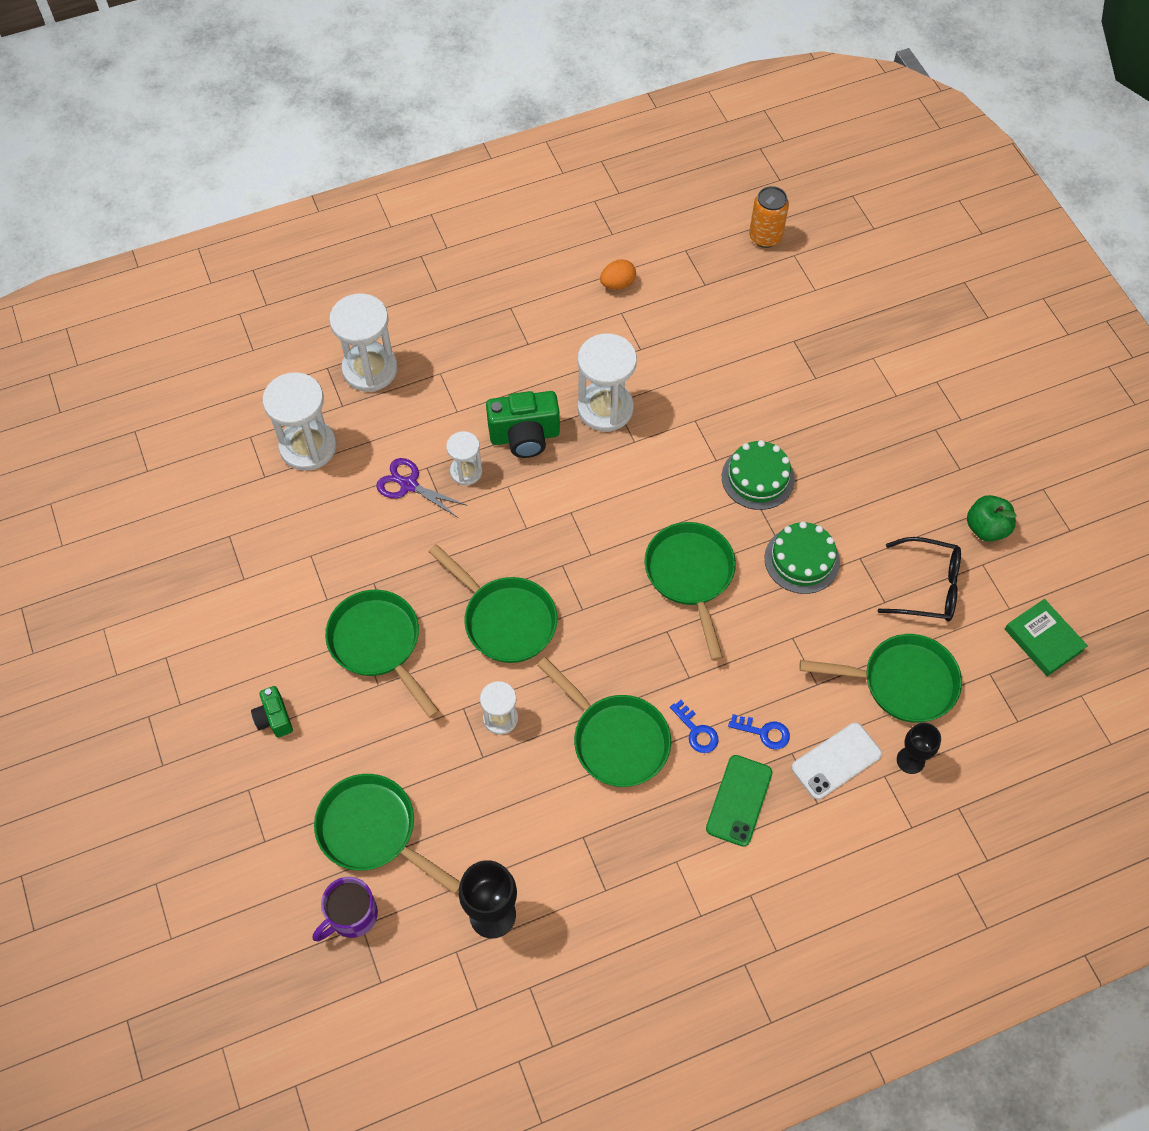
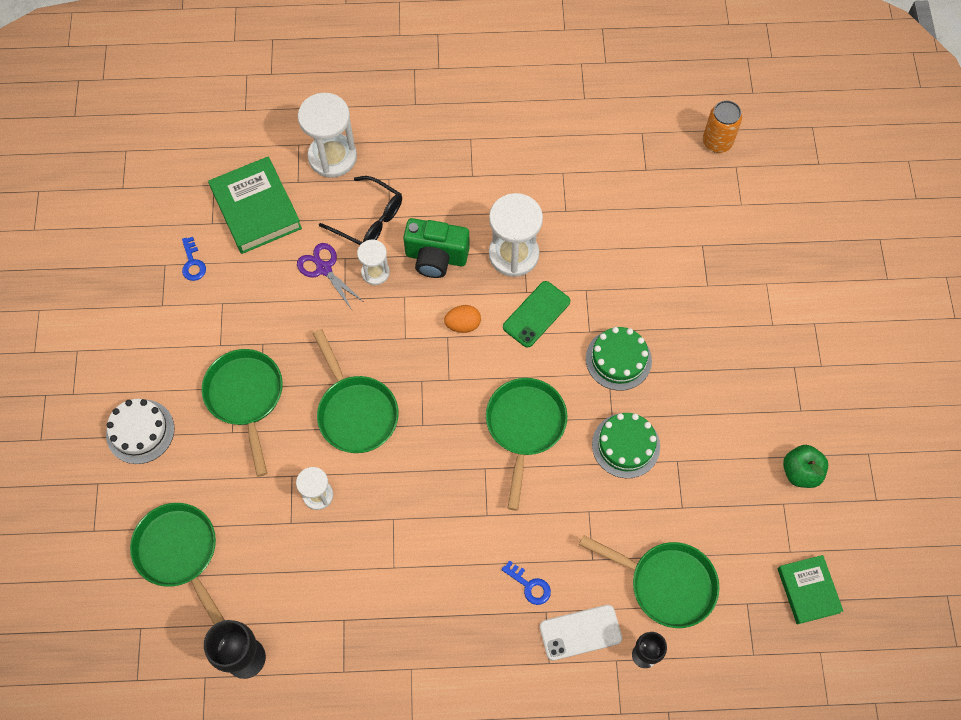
camera: 20 degrees right, 5 degrees up
(274, 718) = (140, 431): green camera -> white cake
(308, 446) = (256, 208): white hourglass -> green book
(352, 915) = (136, 617): purple mug -> none
(616, 739) = (404, 547): green pan -> none
(617, 284) = (570, 145): orange egg -> orange egg (463, 324)
(696, 731) = (473, 564): blue key -> blue key (193, 263)
(739, 800) = (484, 636): green phone -> green phone (536, 314)
(926, 587) = (724, 507): black glasses -> black glasses (368, 219)

